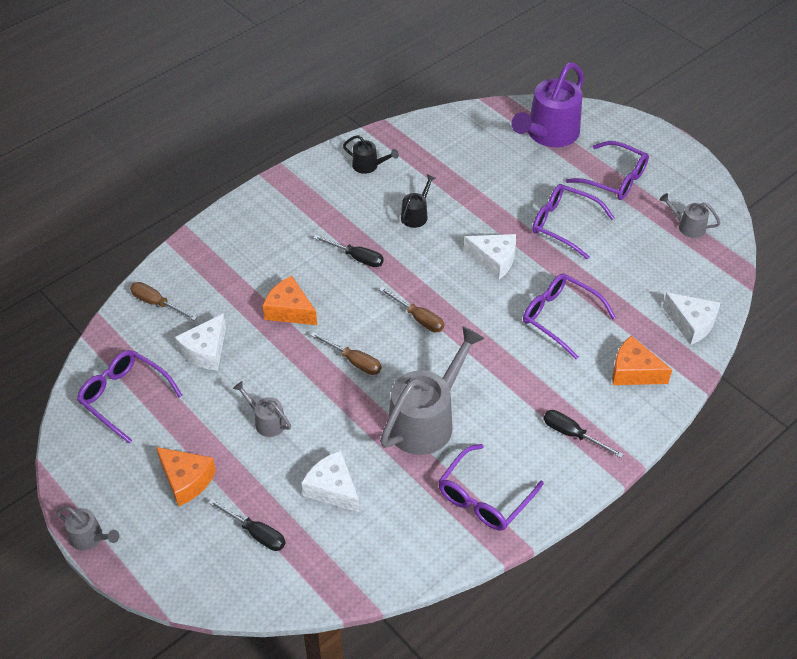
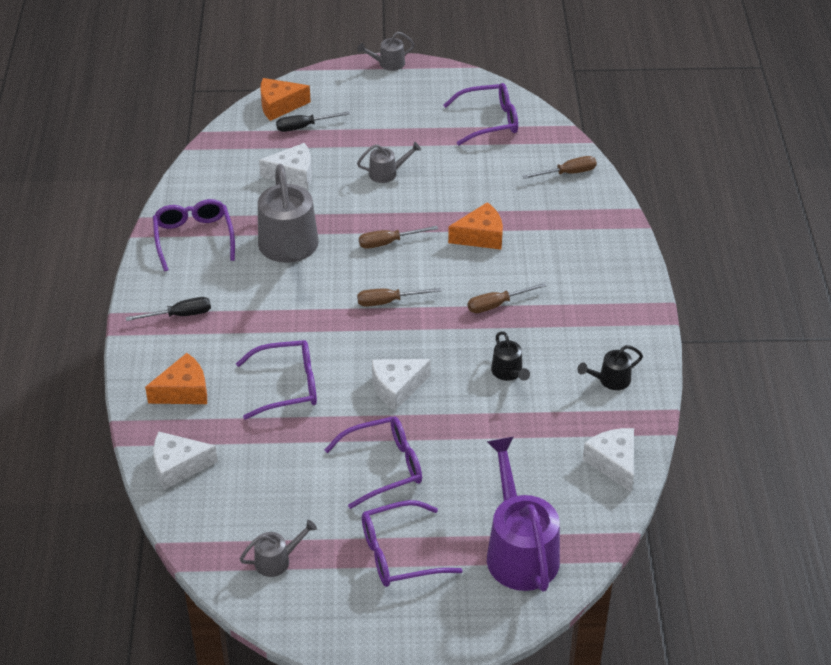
camera: 130 degrees right, 5 degrees down
(186, 480) = (382, 117): orange cheese -> orange cheese (279, 106)
(205, 351) = (489, 175): white cheese -> white cheese (614, 463)
(356, 258) = (497, 304): black screwdriver -> brown screwdriver

